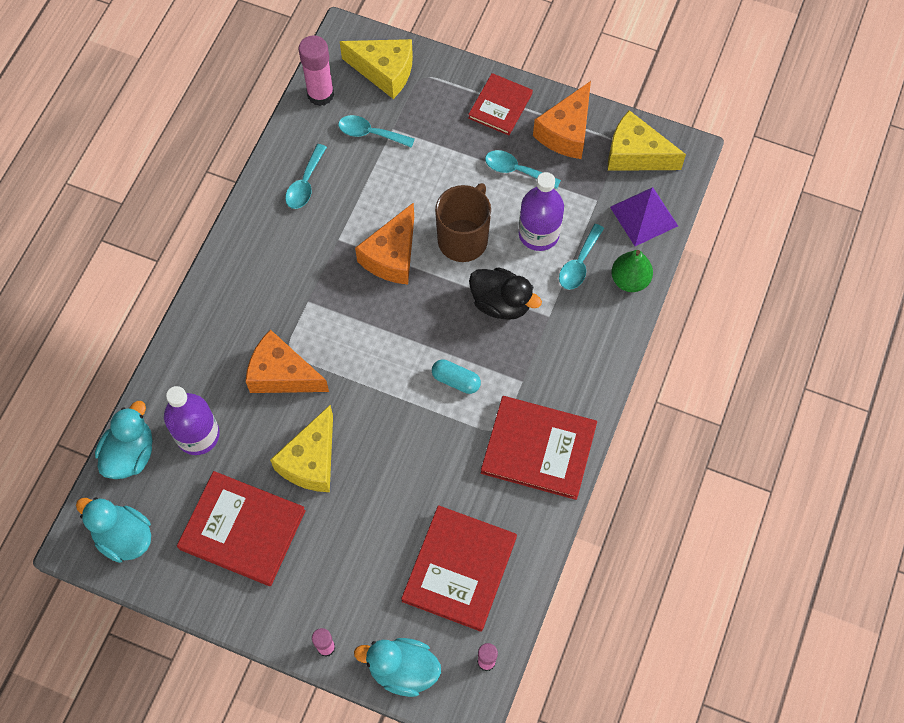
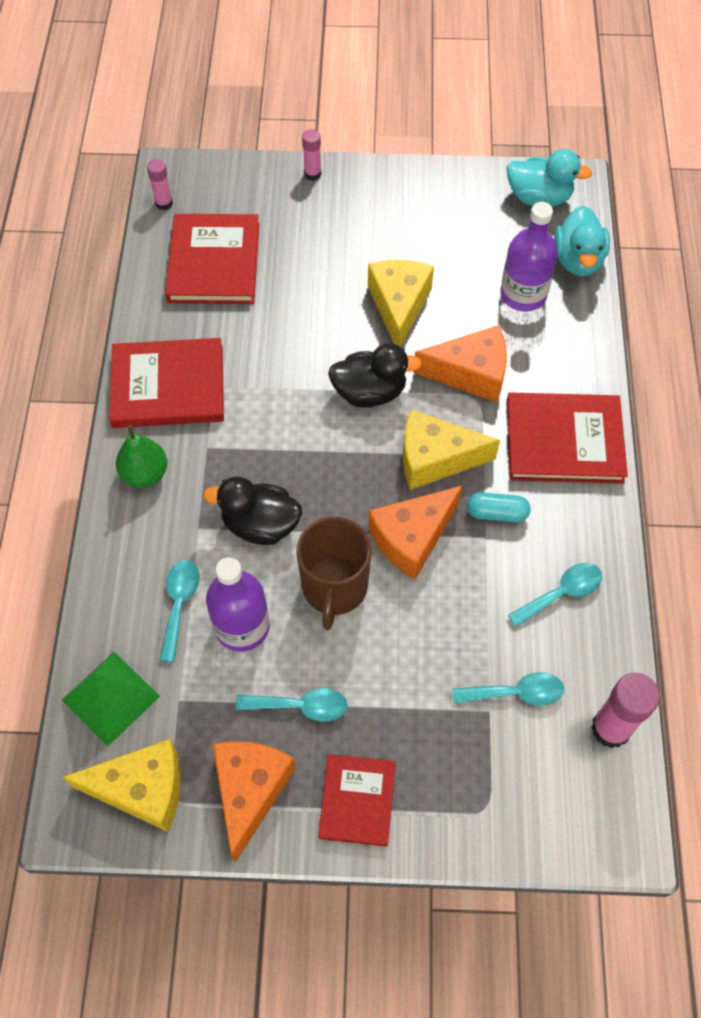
camera: 160 degrees right, 5 degrees down
(242, 530) = (434, 233): red book -> red book (564, 440)
(305, 184) = (561, 593): turquoise spoon -> turquoise spoon turned 60 degrees clockwise
(372, 386) = (370, 392): none -> black duck
(384, 71) = (543, 798): yellow cheese -> yellow cheese (435, 459)
(392, 256) = (412, 538): orange cheese -> orange cheese turned 135 degrees counterclockwise
(402, 669) = (237, 178): turquoise duck -> none
(456, 380) = (281, 425): turquoise capsule -> turquoise capsule (497, 513)
(629, 280) = (110, 604): green pear -> green pear (145, 474)
(643, 216) = (111, 698): purple pyramid -> green pyramid

